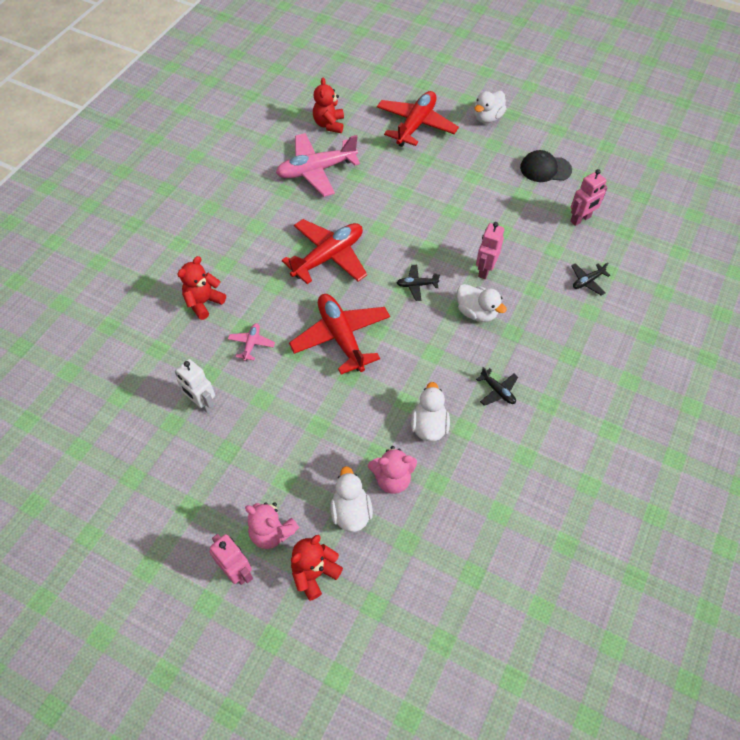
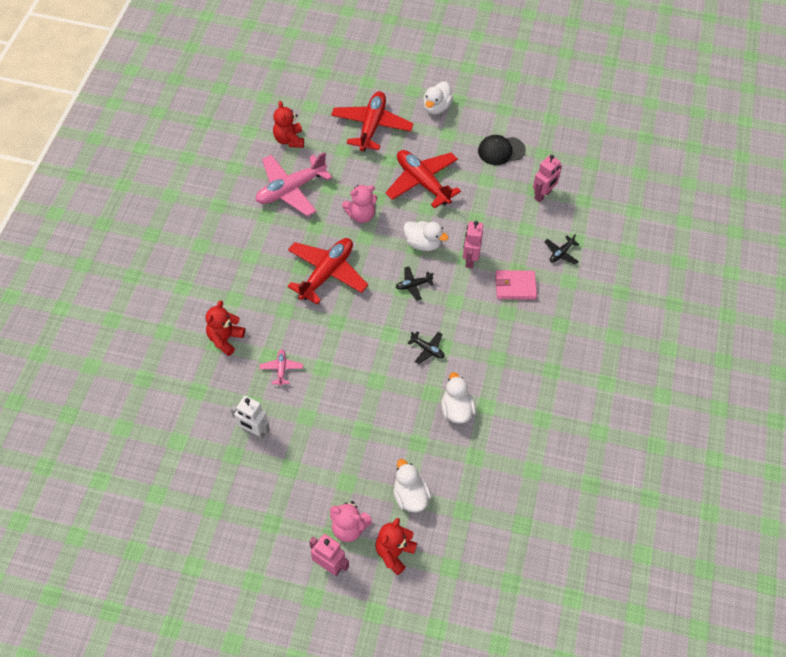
camera: 15 degrees left, 0 degrees up
(341, 337) = (359, 347): red plane -> red plane (422, 182)
(392, 479) = (437, 461): pink teddy bear -> pink teddy bear (361, 215)
(476, 312) = (472, 301): white duck -> white duck (423, 243)
(497, 391) = (506, 368): black plane -> black plane (427, 349)
(528, 306) = (515, 286): none -> pink wallet

